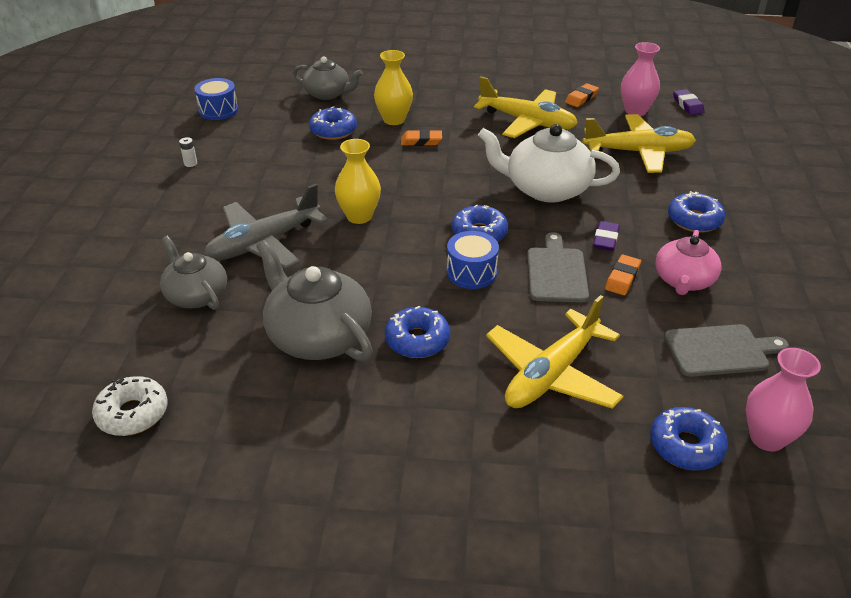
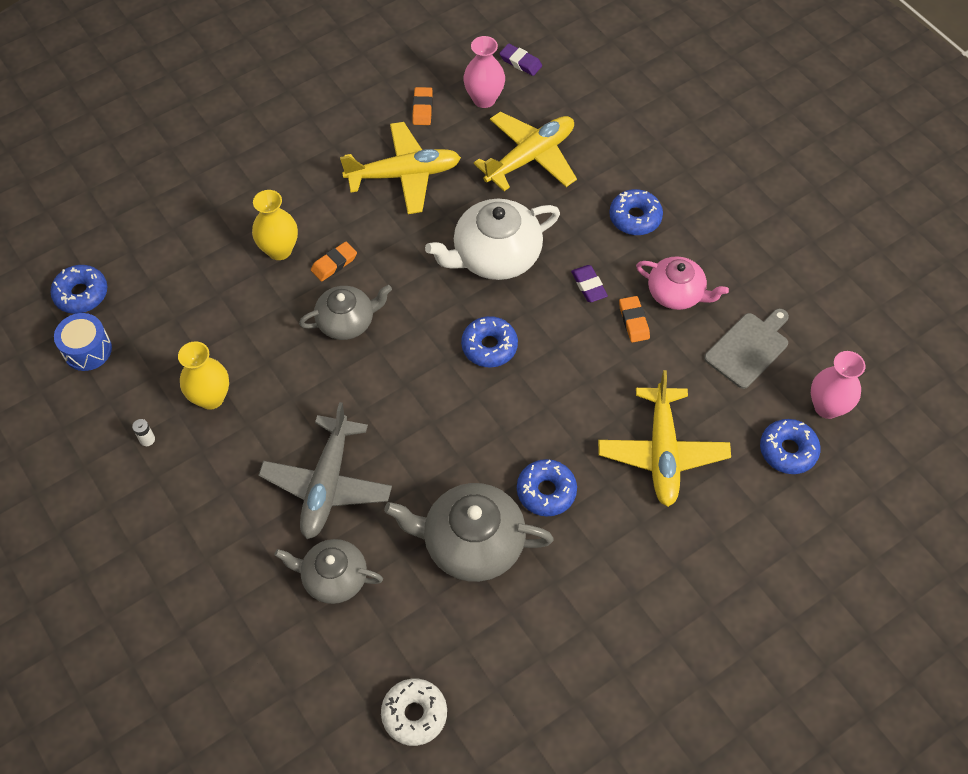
camera: 40 degrees left, 20 degrees up
(328, 94) = (174, 253): grey teapot -> grey teapot (347, 321)
(333, 130) = (237, 303): blue donut -> blue donut (81, 294)
(359, 216) = (374, 396): yellow vase -> yellow vase (211, 398)
(471, 272) = (522, 394): blue drum -> none
(556, 272) = (583, 348): grey cutting board -> none
(683, 280) = (676, 293): pink teapot -> pink teapot turned 45 degrees counterclockwise

